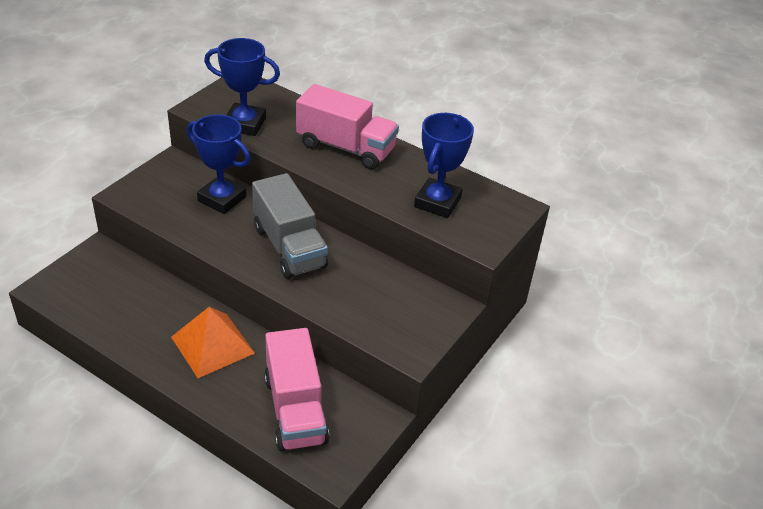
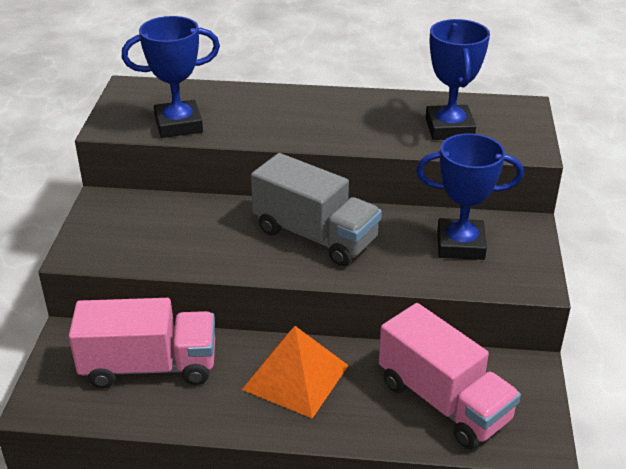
camera: 25 degrees left, 5 degrees down
(222, 199) = (195, 217): blue trophy -> blue trophy (460, 245)
(346, 148) = (308, 111): pink truck -> pink truck (149, 366)

